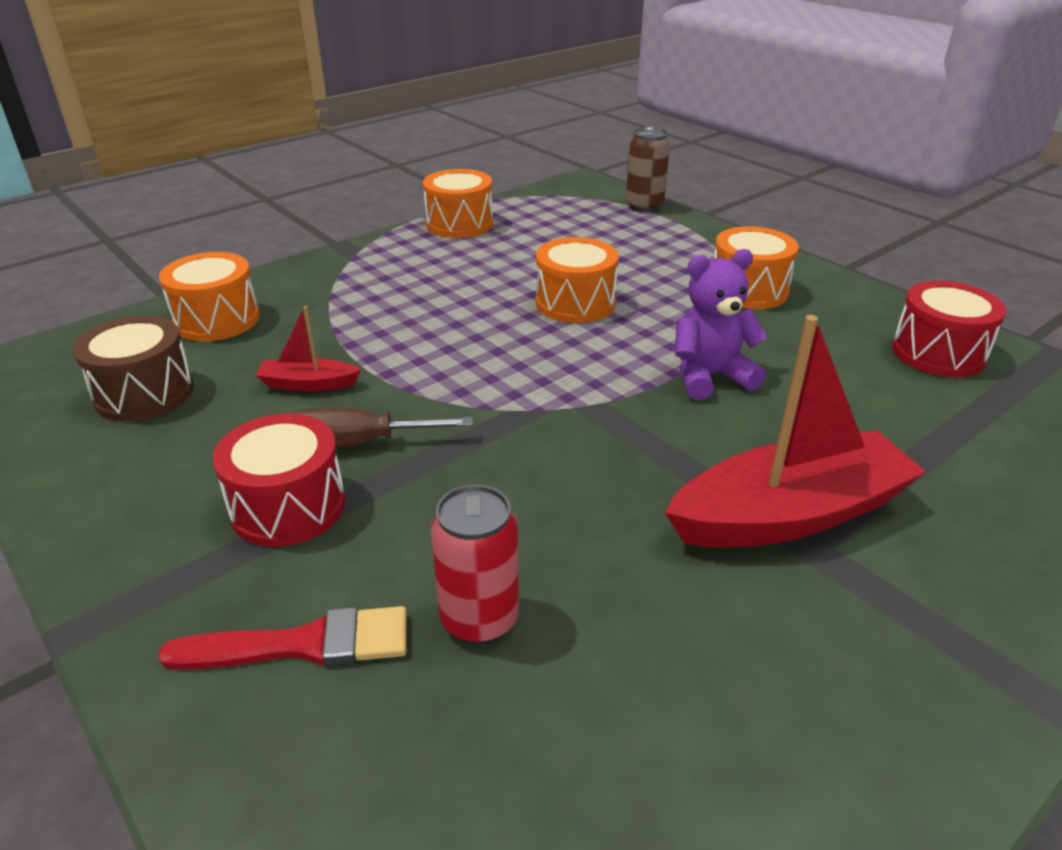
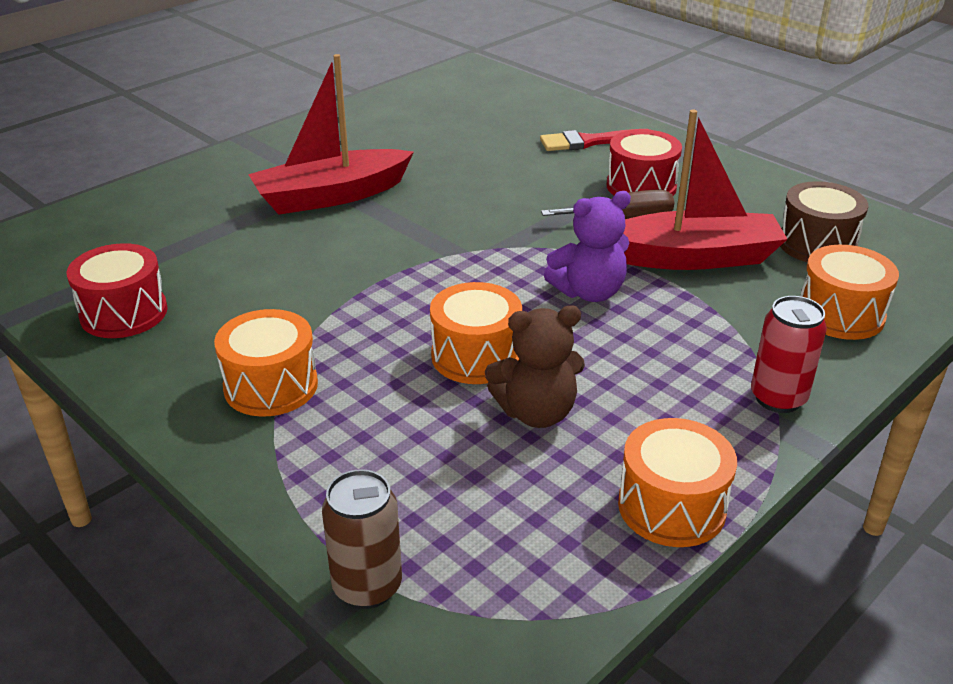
camera: 175 degrees right, 0 degrees up
(308, 384) = (693, 257): red boat -> red boat, size x2.14
(479, 620) = (509, 152): red can -> red can (778, 398)
(532, 267) = (536, 412): none -> brown teddy bear
(710, 376) = (352, 280): purple teddy bear -> purple teddy bear (589, 292)

